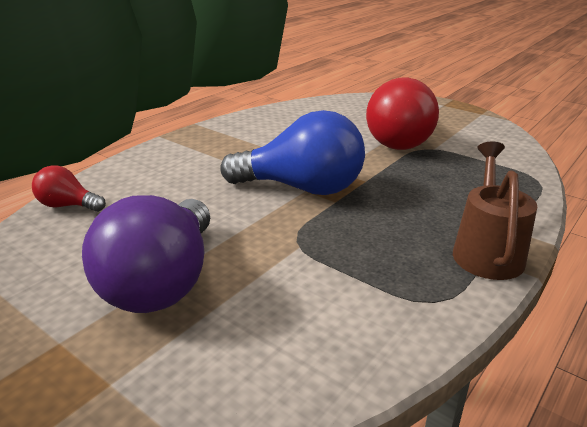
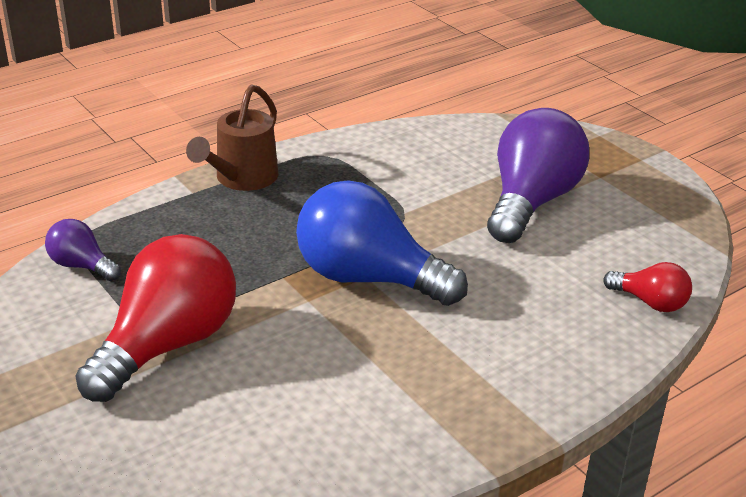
camera: 165 degrees left, 5 degrees up
(509, 166) = (82, 266): none -> purple light bulb

